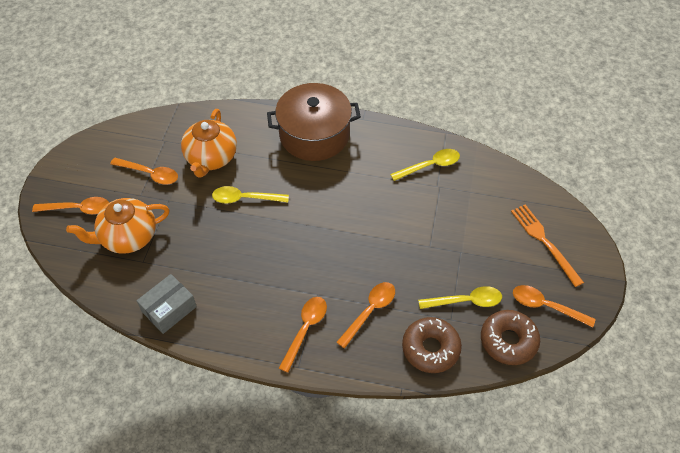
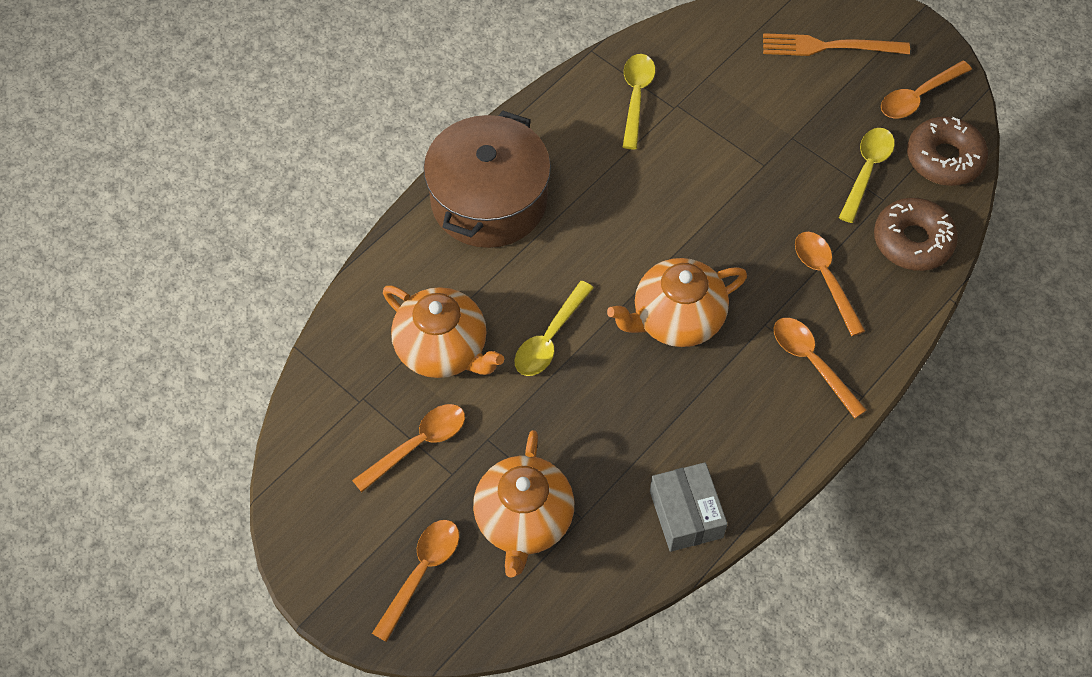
camera: 60 degrees left, 5 degrees up
(293, 249) = (676, 319): none -> orange teapot

